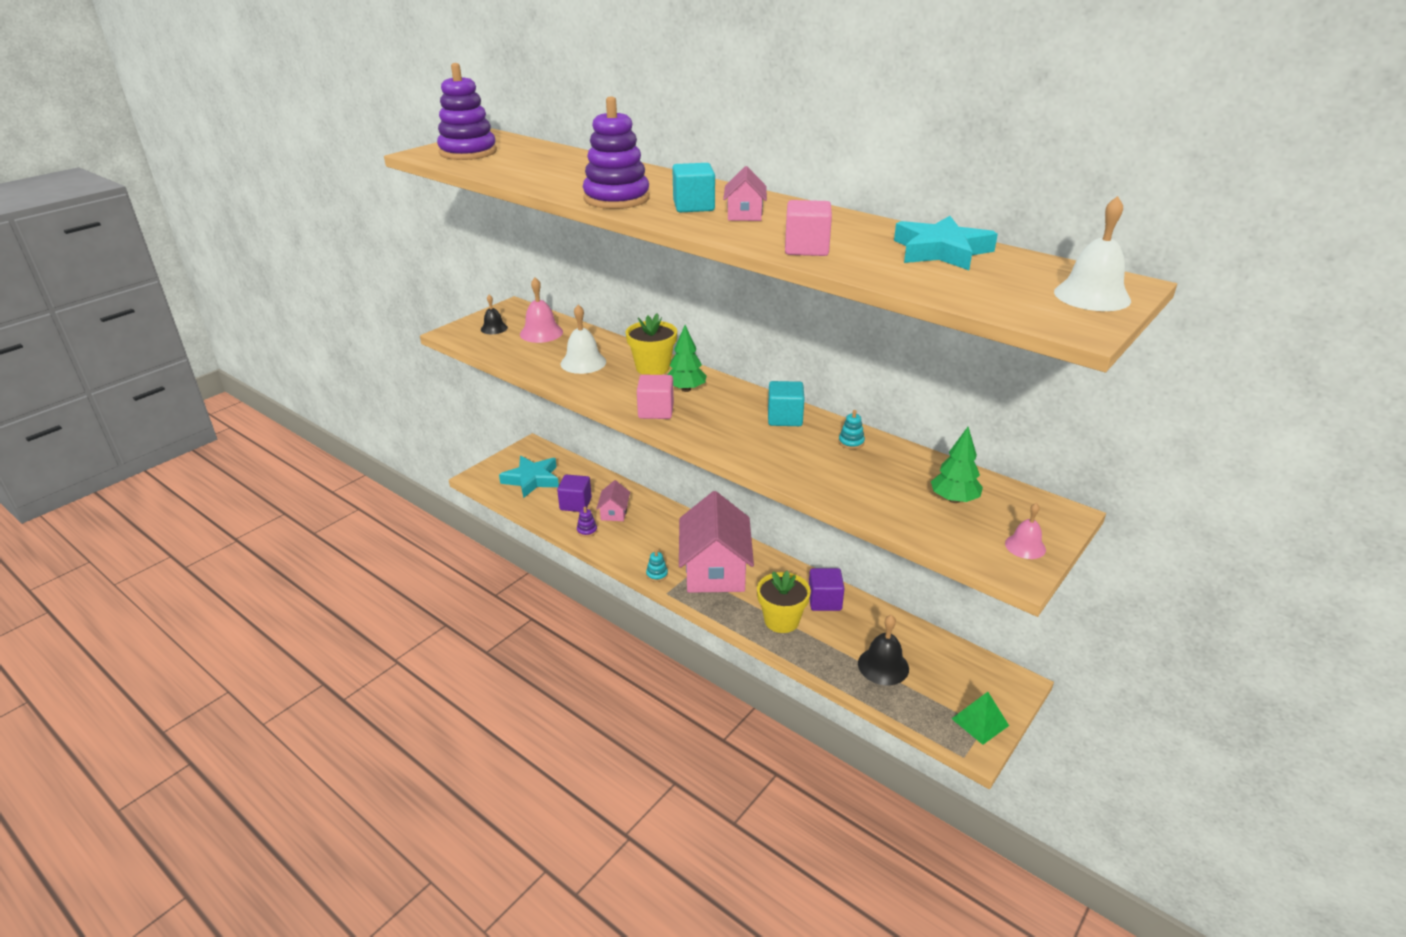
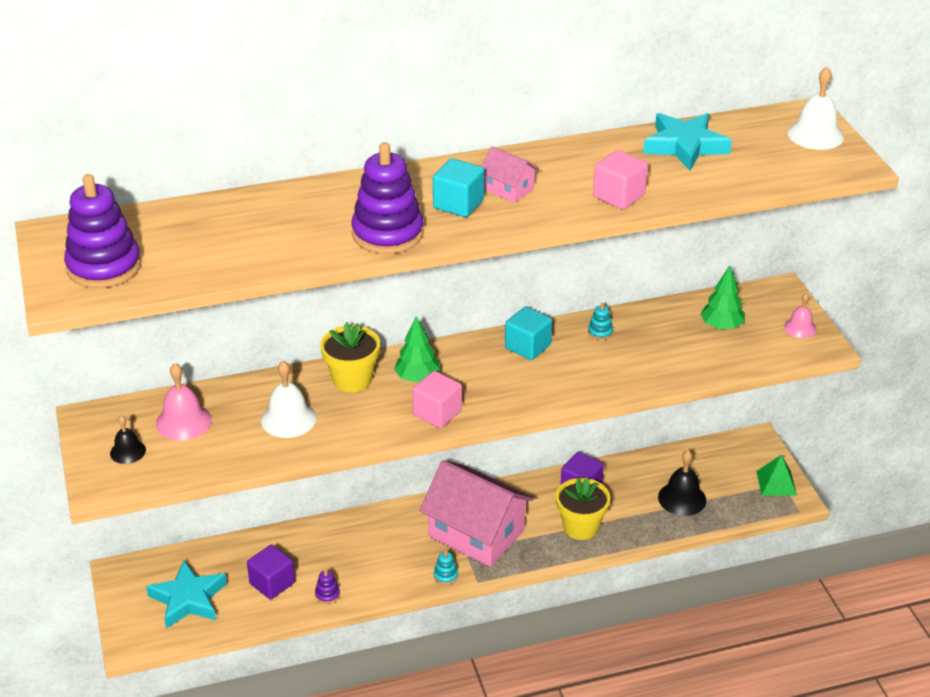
camera: 55 degrees left, 5 degrees up
(614, 512) = (318, 560): pink house -> none

